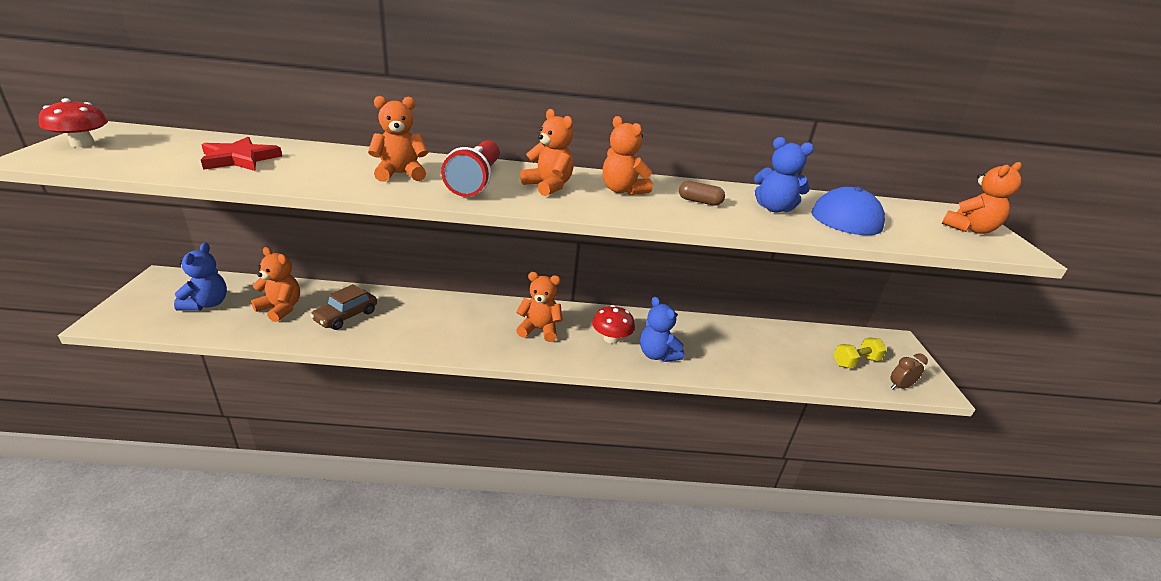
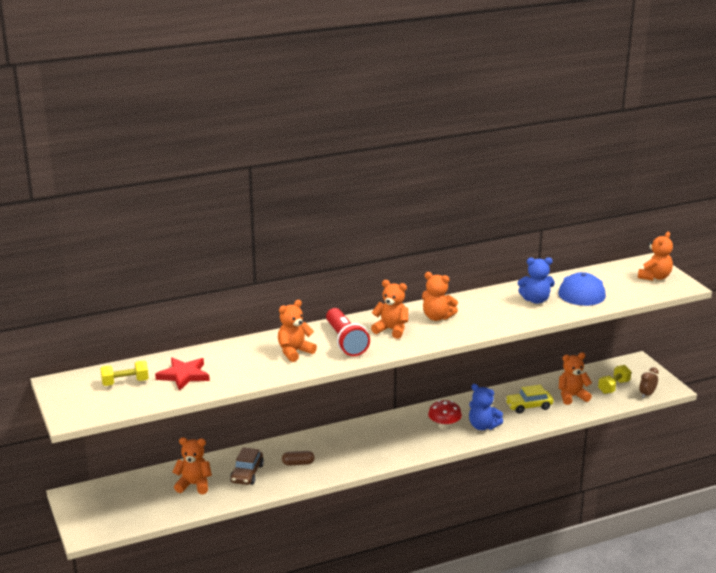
camera: 20 degrees left, 5 degrees down
(82, 144) = (71, 399): red mushroom -> none
(169, 147) = (125, 382): none -> yellow dumbbell
(206, 304) = (136, 500): blue teddy bear -> none
(539, 330) = (390, 437): orange teddy bear -> orange teddy bear (572, 396)
(699, 201) = (489, 310): brown capsule -> brown capsule (298, 463)
(730, 349) = (529, 406): none -> yellow car

